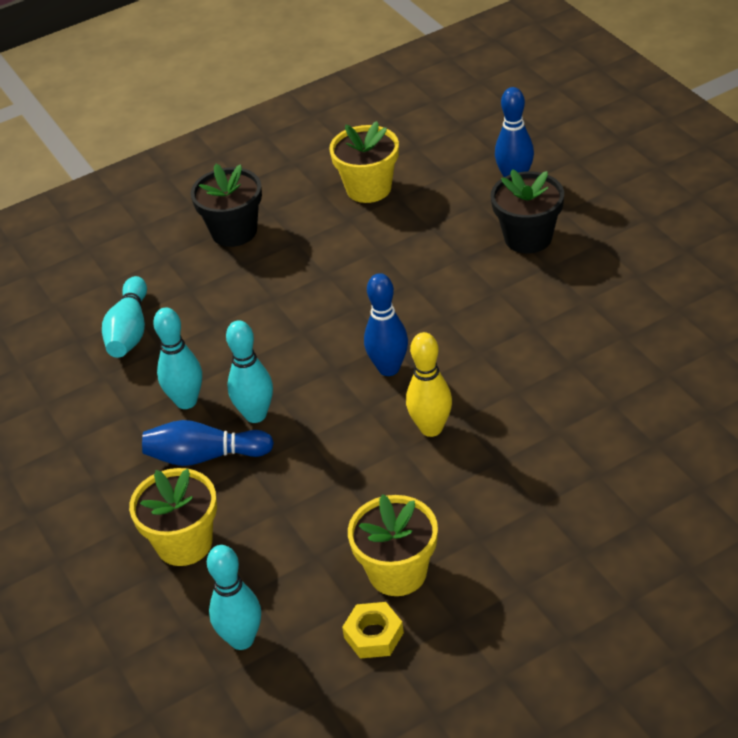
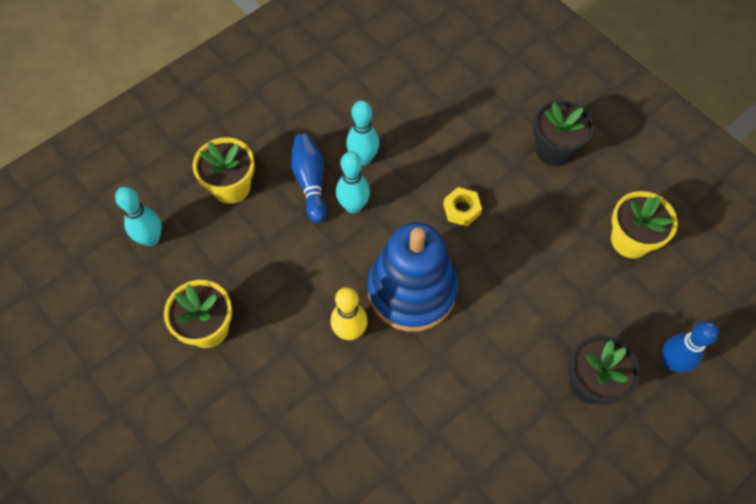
camera: 75 degrees right, 20 degrees up
(129, 331) = (430, 106): turquoise bowling pin -> none
(373, 635) = (153, 320): yellow nut -> yellow nut (461, 209)
(389, 368) = (412, 290): blue bowling pin -> blue stacking toy

